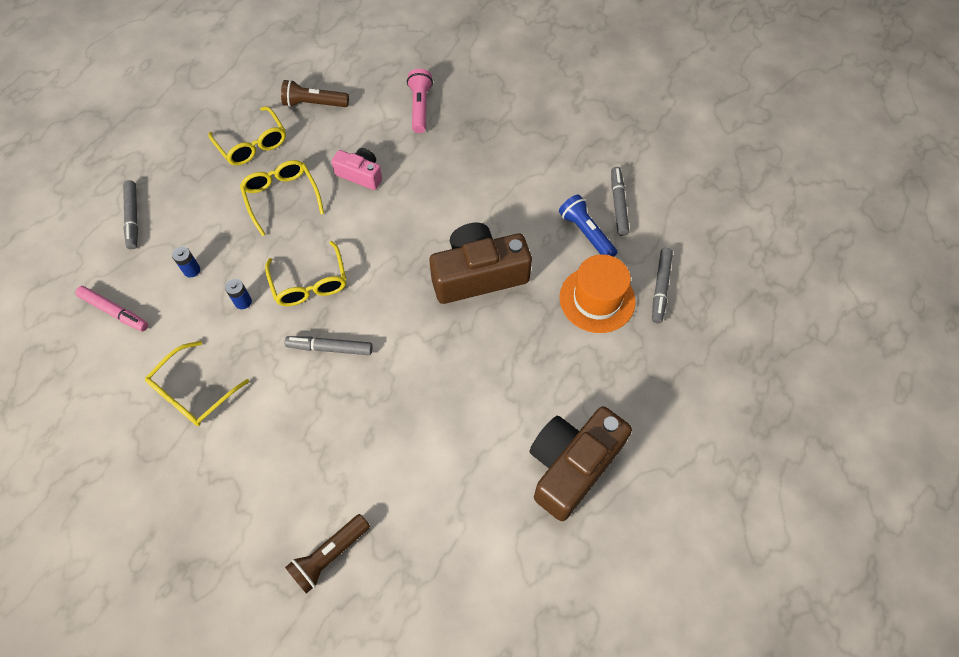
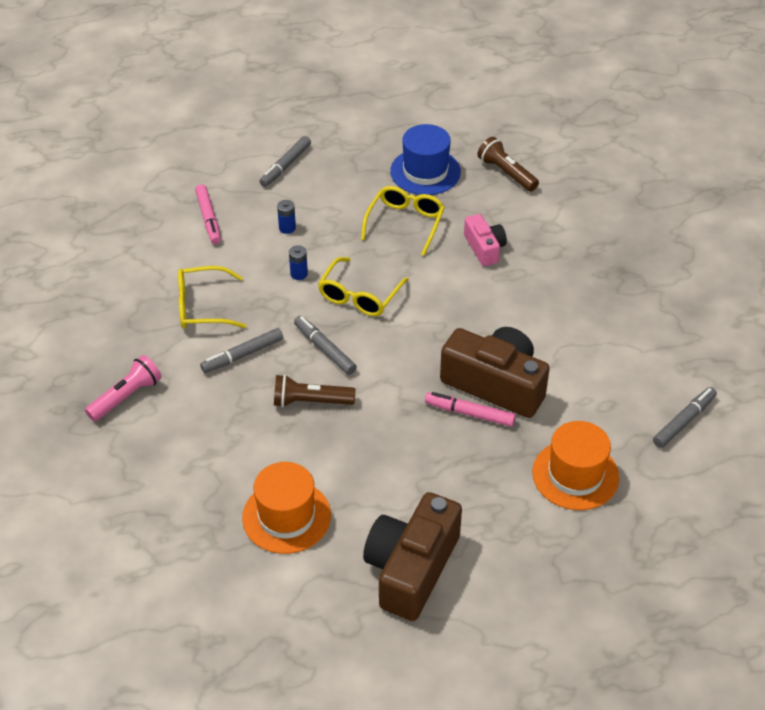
camera: 45 degrees right, 15 degrees down
(252, 144) = (425, 172): yellow glasses -> blue hat
(329, 555) = (176, 477): brown flashlight -> brown flashlight (310, 401)
(420, 107) = (592, 231): pink flashlight -> pink flashlight (126, 397)
(447, 508) = (286, 516): none -> orange hat
(485, 312) = (469, 413): none -> pink marker
(572, 465) = (411, 568): brown camera -> brown camera turned 60 degrees counterclockwise
(586, 233) = (626, 421): blue flashlight -> none
(660, 288) = (643, 509): grey marker -> grey marker (242, 355)

